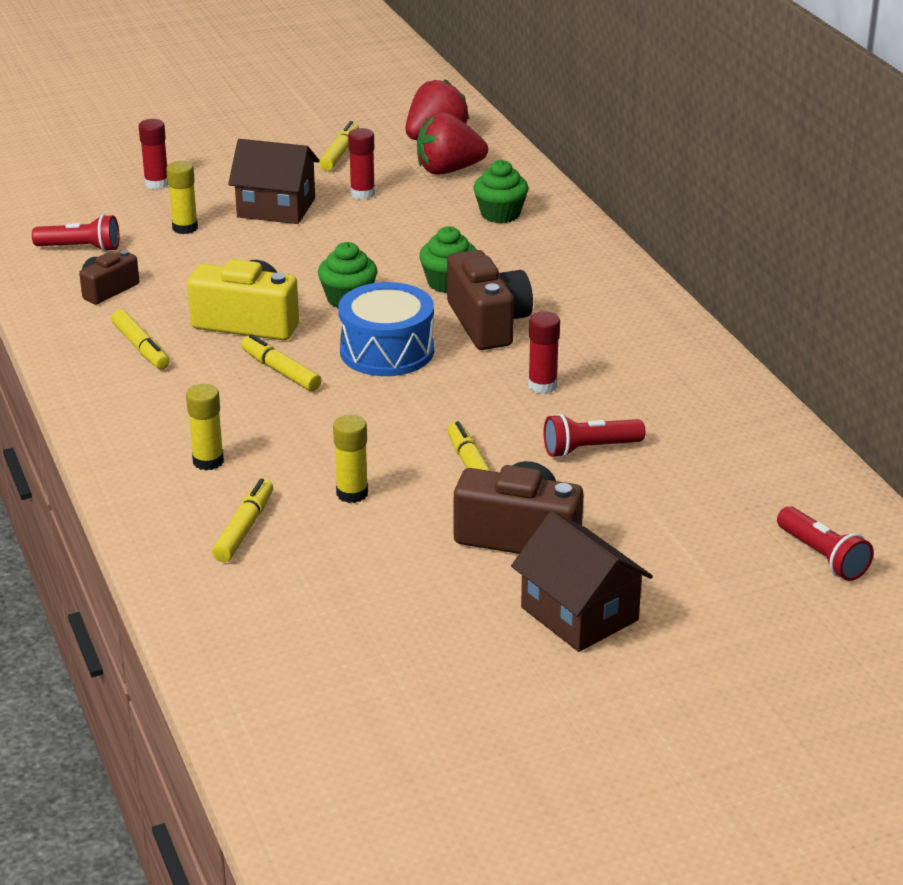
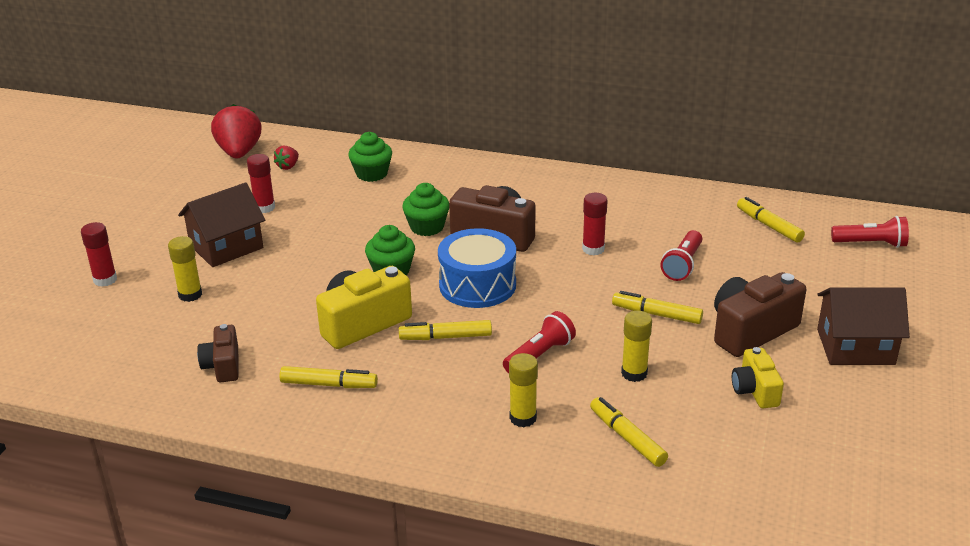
camera: 50 degrees left, 0 degrees up
(81, 248) = (140, 353): red flashlight -> red flashlight (539, 355)
(340, 153) = (197, 192): yellow marker -> yellow marker (769, 226)
(412, 575) = (755, 390): none -> yellow camera
(448, 170) = (288, 166): red strawberry -> red strawberry, size x0.48

